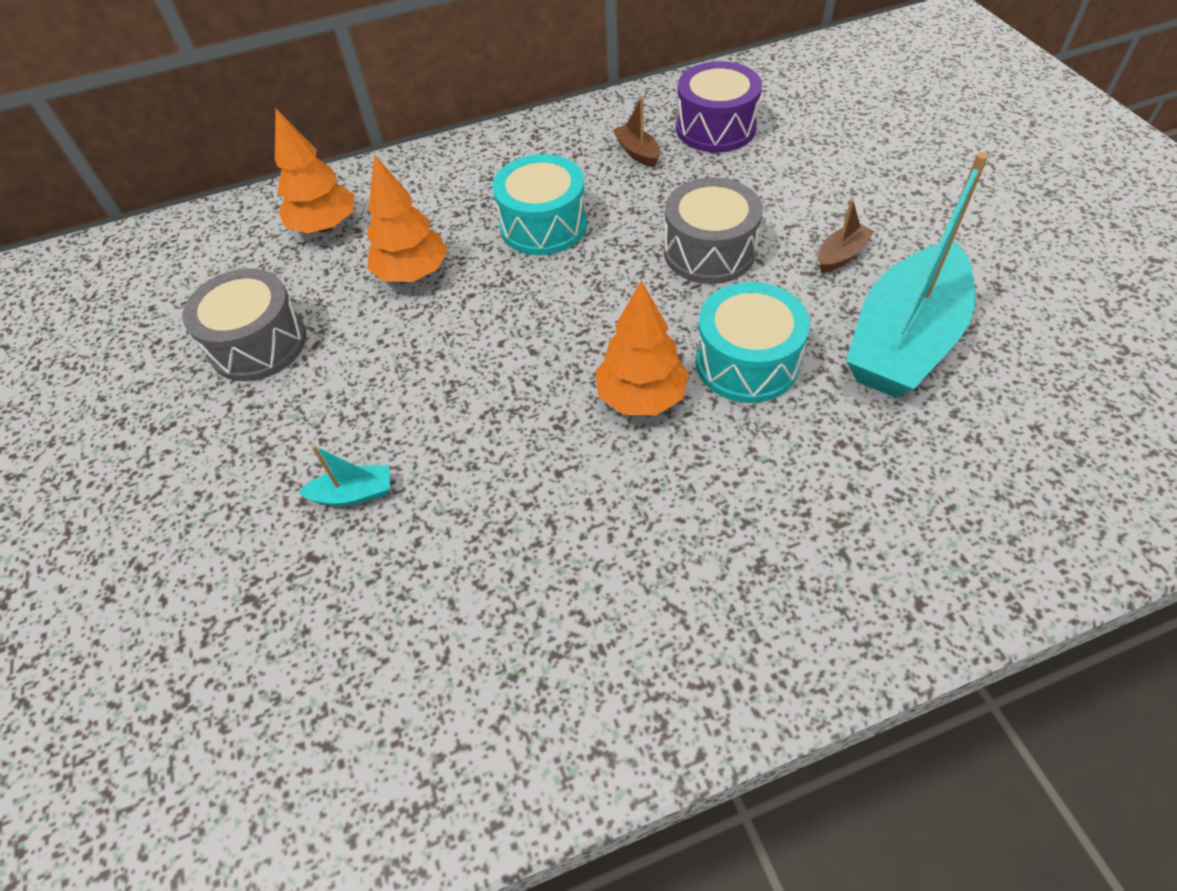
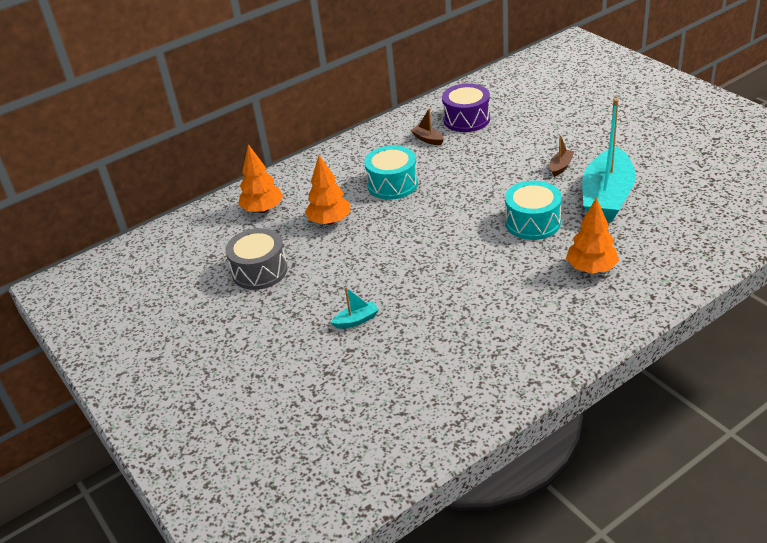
camera: 15 degrees left, 15 degrees down
(641, 397) = (485, 248): orange tree -> orange tree (591, 268)
(709, 251) = (490, 178): grey drum -> none

